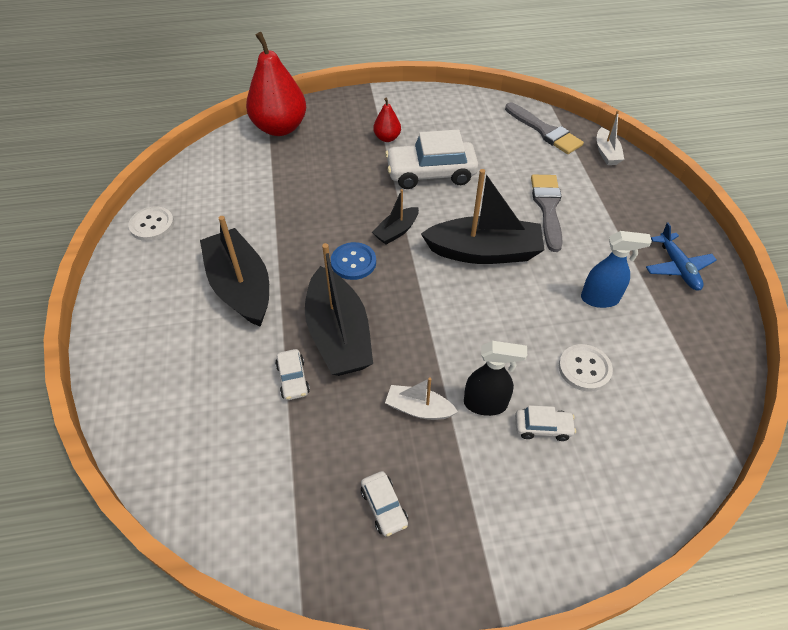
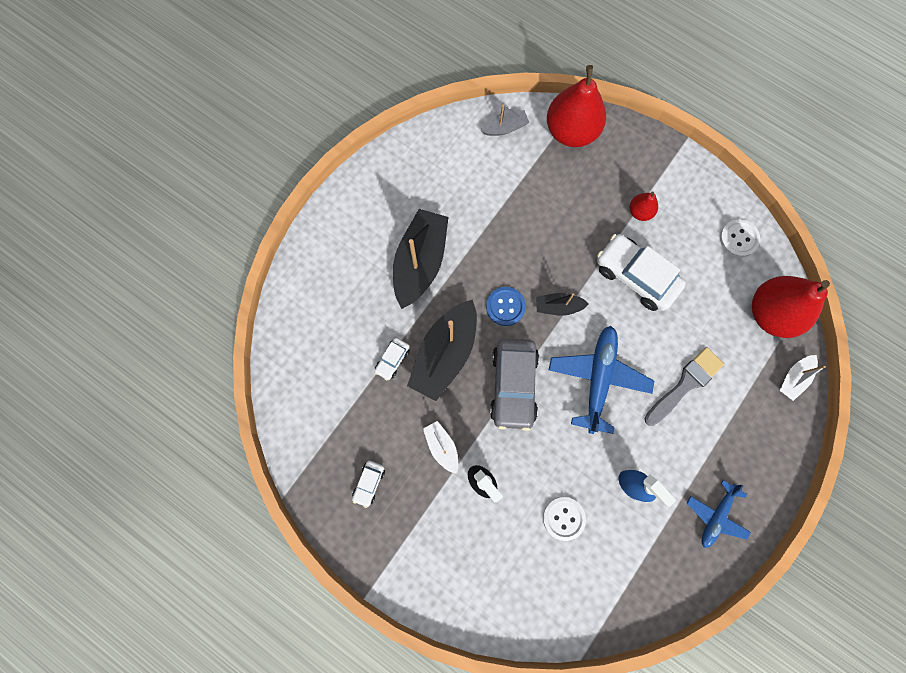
camera: 45 degrees right, 25 degrees up
(152, 225) = (409, 157): white button -> white button (738, 238)
(222, 157) = (505, 128): none -> grey boat
(425, 309) = (513, 385): none -> grey car
(484, 252) = (598, 378): black boat -> blue plane
(543, 427) = (497, 526): white car -> none
(544, 131) = (771, 313): grey brush -> red pear

